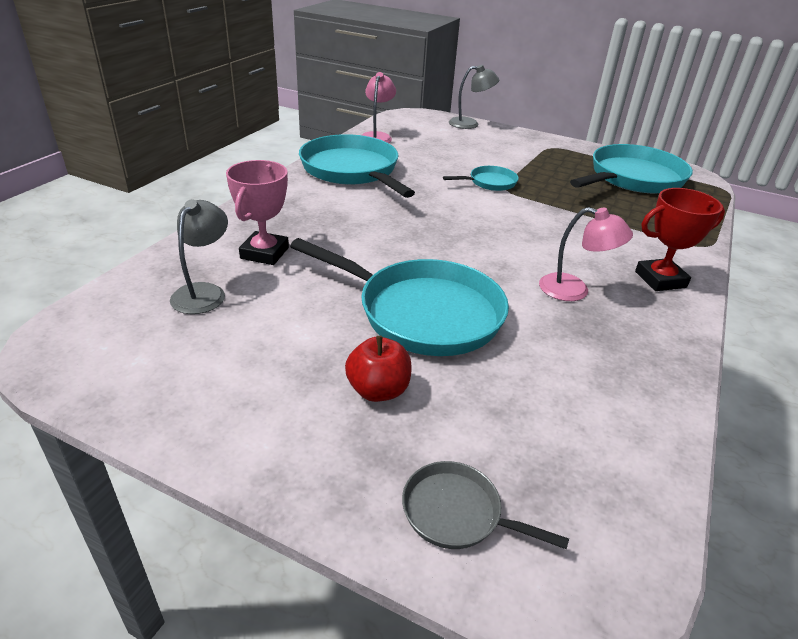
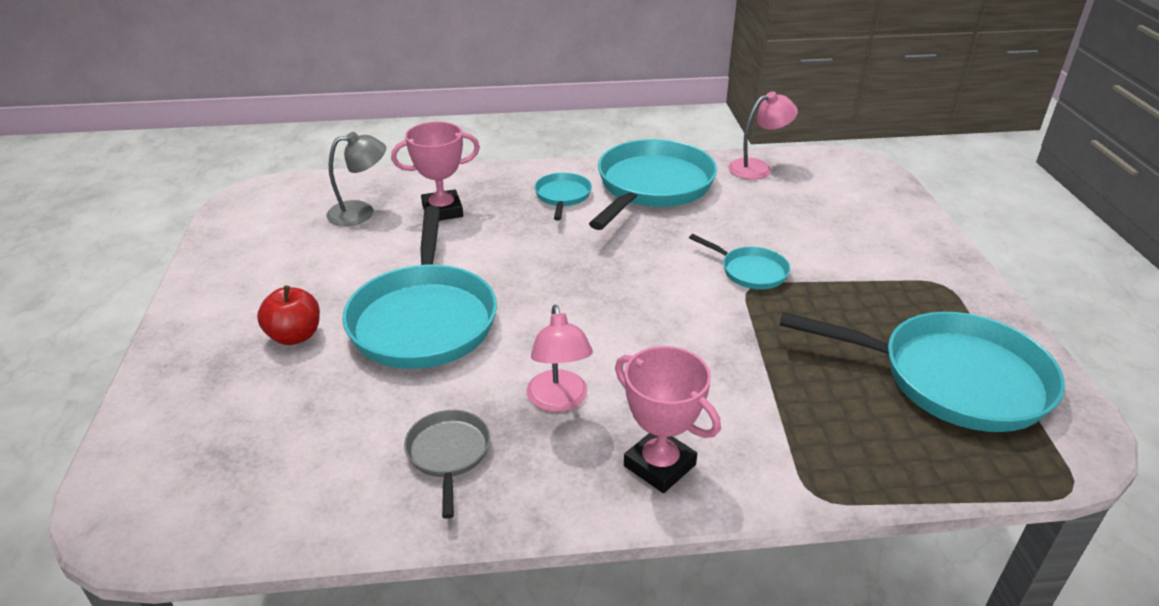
camera: 60 degrees right, 0 degrees up
(318, 201) = (562, 196): none -> turquoise pan
(457, 513) = (175, 422): grey pan -> grey pan (448, 454)
(470, 124) = (905, 205): grey lamp -> none
(660, 279) = (659, 465): red trophy -> pink trophy

